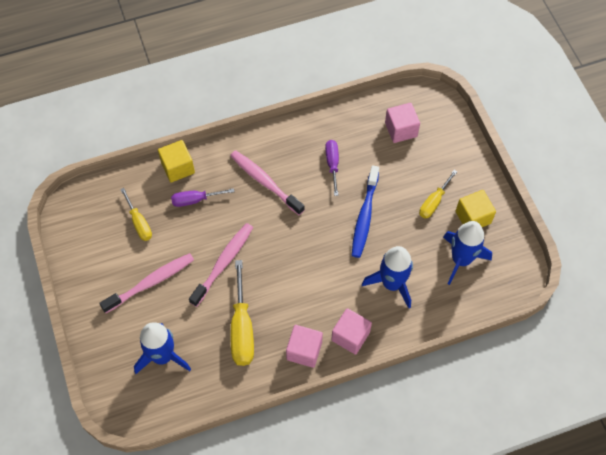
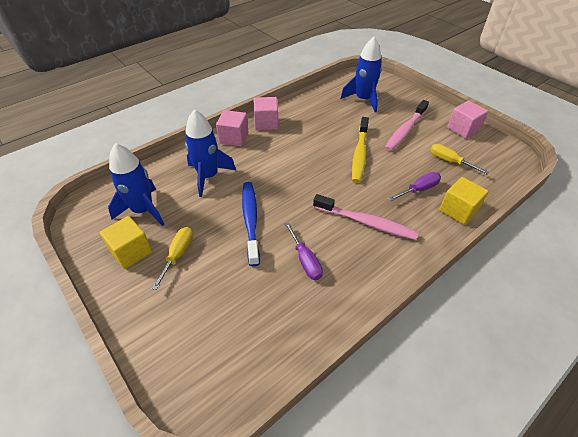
camera: 160 degrees right, 15 degrees down
(223, 263) = (359, 154): pink toothbrush -> yellow toothbrush
(242, 328) = (319, 123): yellow screwdriver -> none
(401, 130) = (236, 331): pink cube -> pink cube (463, 129)

